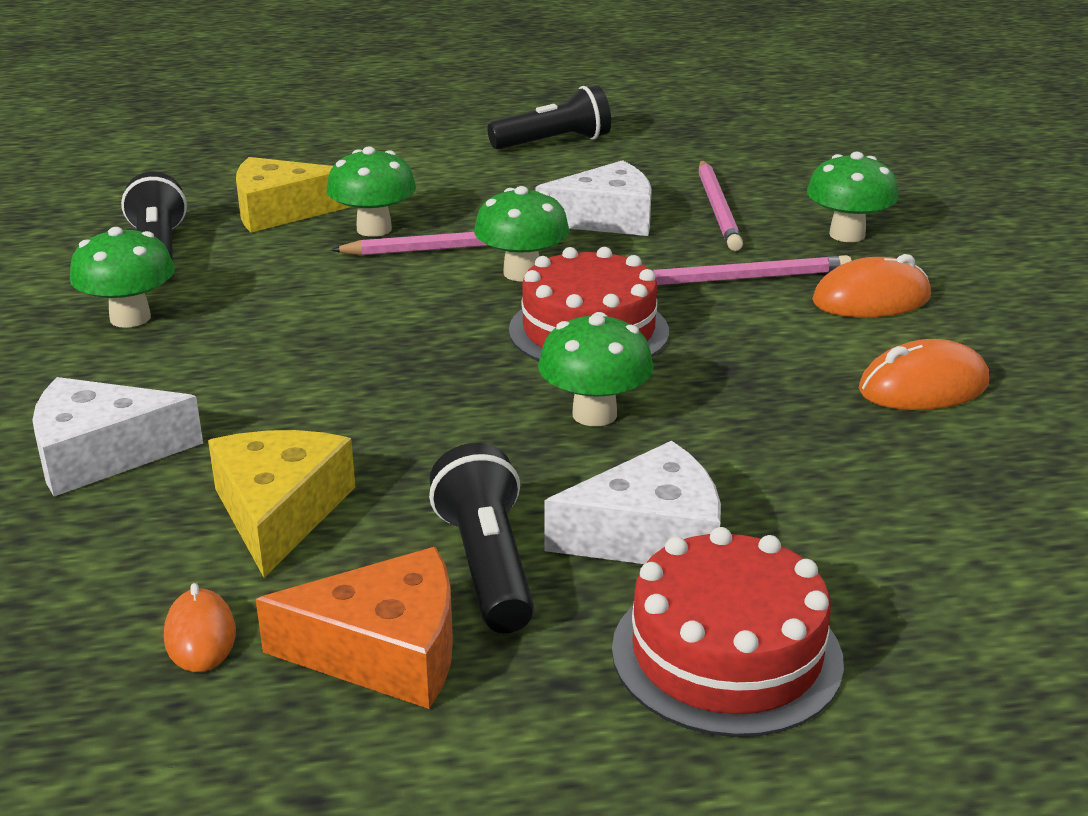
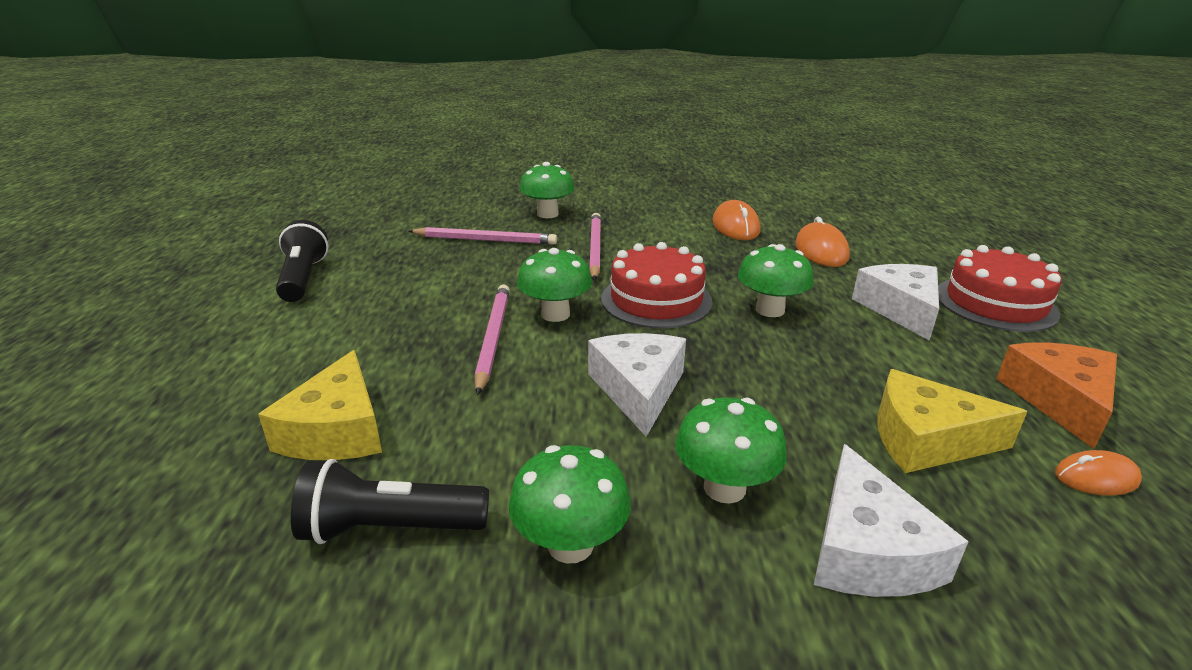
camera: 80 degrees left, 0 degrees up
(374, 229) = (427, 374): green mushroom -> green mushroom (724, 488)
(487, 565) = (952, 359): black flashlight -> none
(606, 219) = (476, 275): white cheese -> white cheese (638, 389)
(871, 299) = (635, 222): orange mouse -> orange mouse (820, 251)

